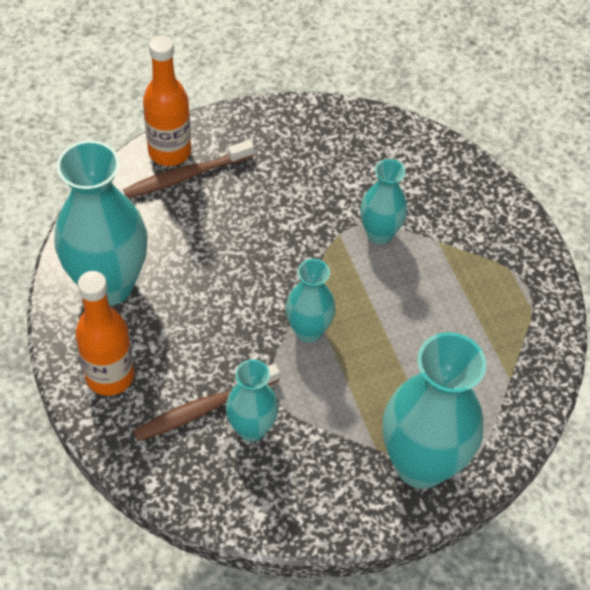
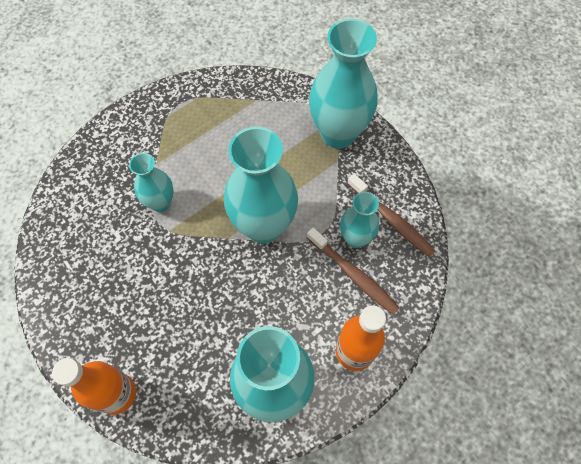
camera: 105 degrees left, 10 degrees up
(186, 176) = (141, 368): brown toothbrush -> brown toothbrush (391, 219)
(308, 331) = (263, 226): turquoise vase -> turquoise vase, size x1.83

